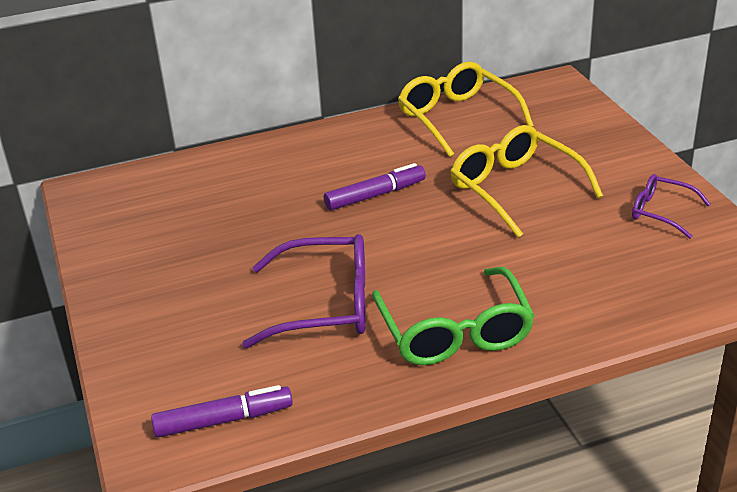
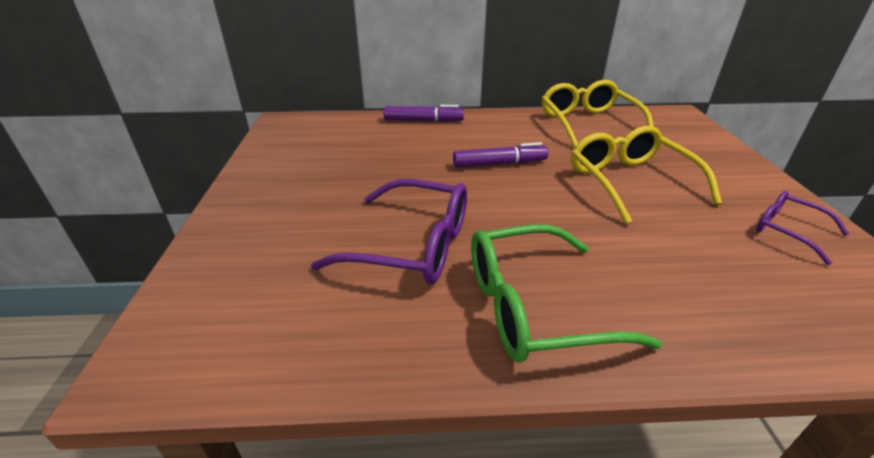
camera: 15 degrees right, 0 degrees up
(223, 420) = (240, 344): purple marker -> purple marker (423, 121)
(454, 332) = (534, 307): green glasses -> green glasses turned 75 degrees clockwise

